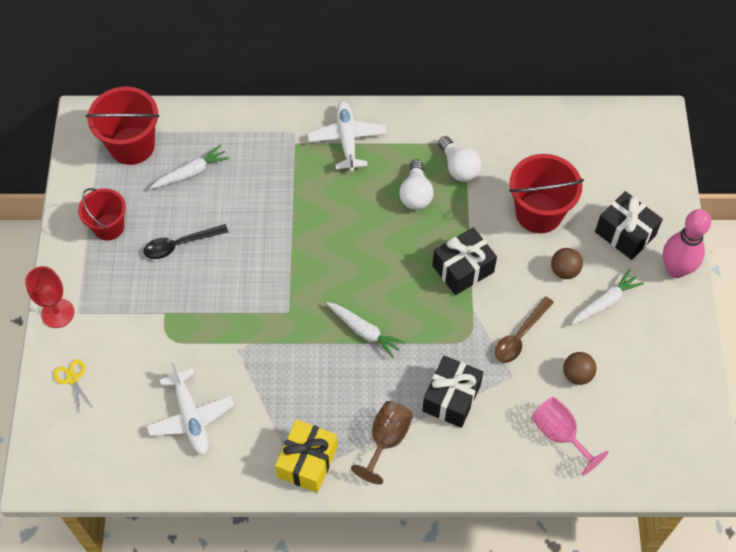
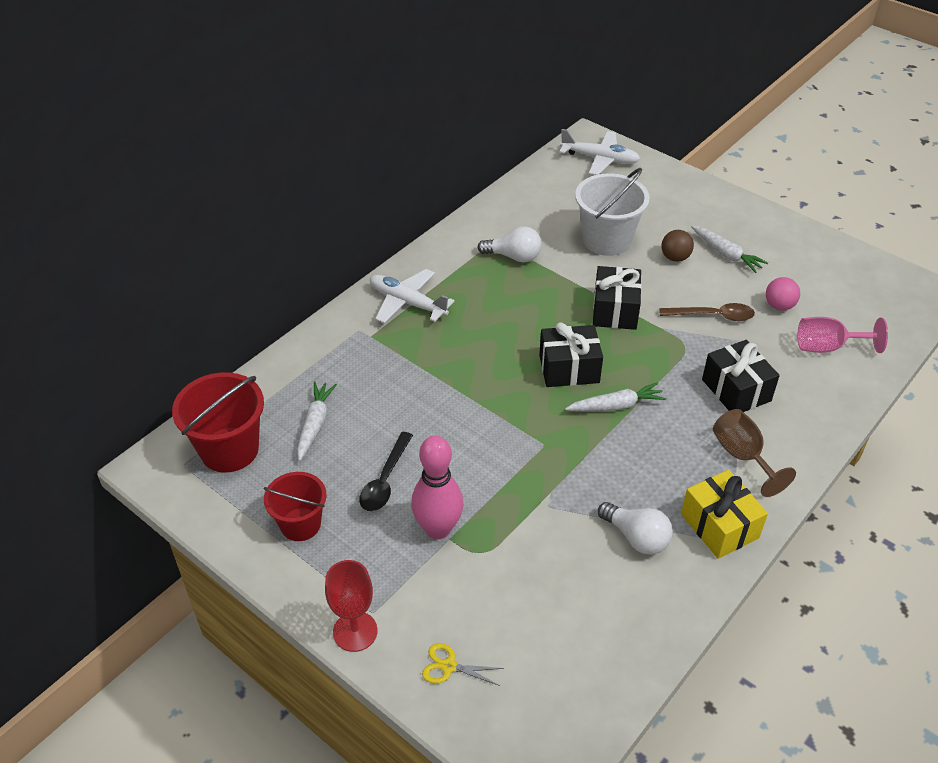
camera: 50 degrees left, 15 degrees down
(191, 417) = (591, 588): white plane -> white plane (600, 159)
(415, 194) = (511, 295): white light bulb -> white light bulb (636, 537)
(520, 336) = (712, 316): brown spoon -> brown spoon turned 75 degrees counterclockwise
(538, 213) = (606, 240): red bucket -> white bucket
(577, 374) = (779, 306): brown ball -> pink ball
(605, 303) = (726, 254): white carrot -> white carrot turned 135 degrees clockwise
(625, 233) = (673, 209): black gift -> black gift (569, 368)
(675, 269) = (731, 204): pink bowling pin -> pink bowling pin (438, 529)

